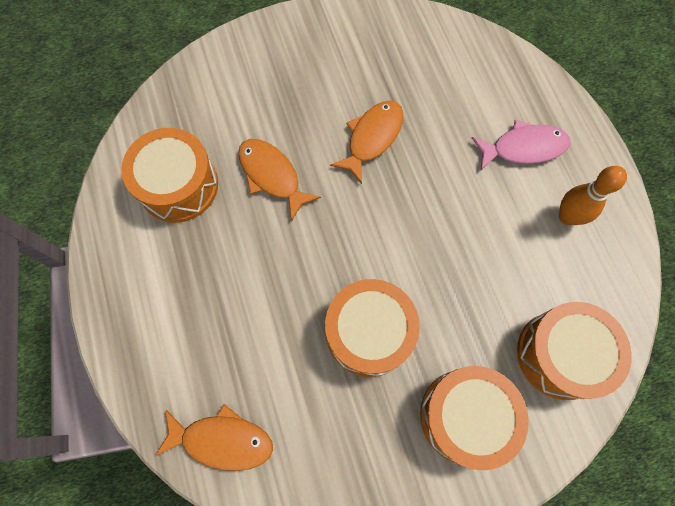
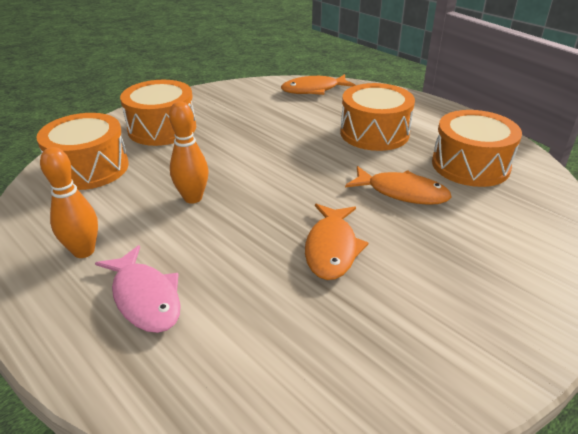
camera: 155 degrees right, 35 degrees down
(369, 332) = (250, 141): orange drum -> orange drum (374, 133)
(462, 251) = (193, 198): none -> orange bowling pin
(523, 148) = (145, 298): pink fish -> pink fish turned 90 degrees counterclockwise

